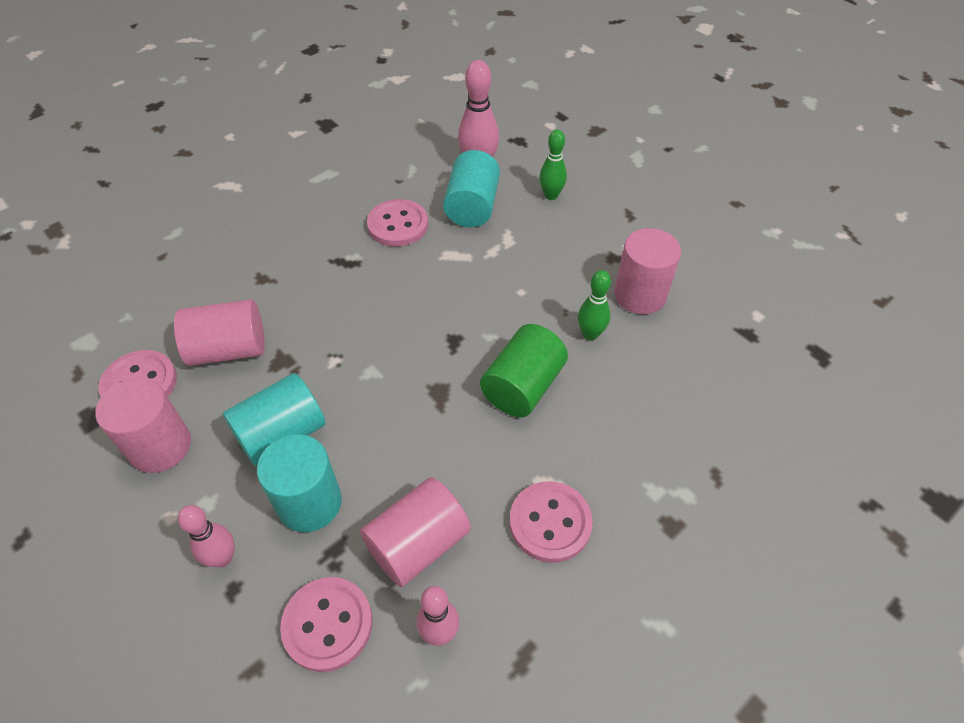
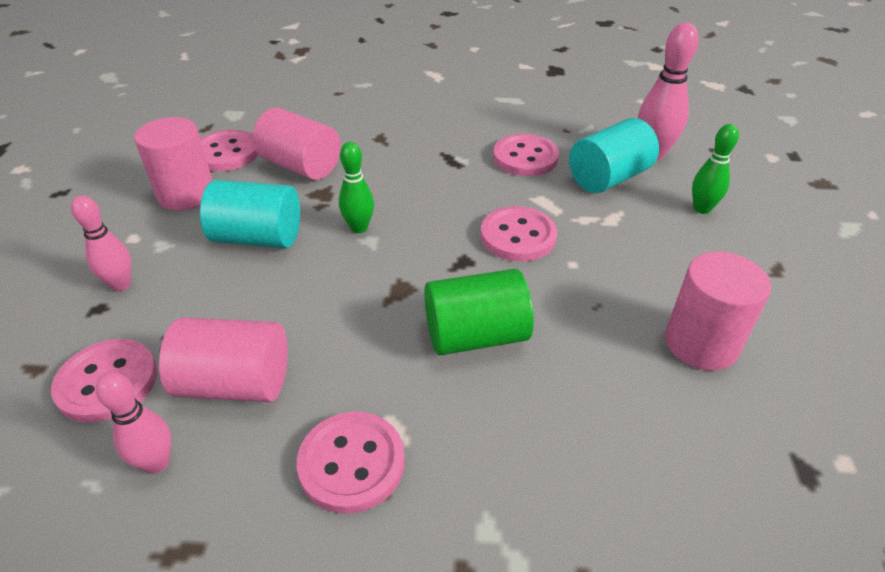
camera: 45 degrees right, 10 degrees down
(309, 502) = (212, 293): turquoise cylinder -> none
(466, 295) = (518, 236): none -> pink button
(590, 334) = (599, 340): green bowling pin -> green bowling pin (359, 228)

